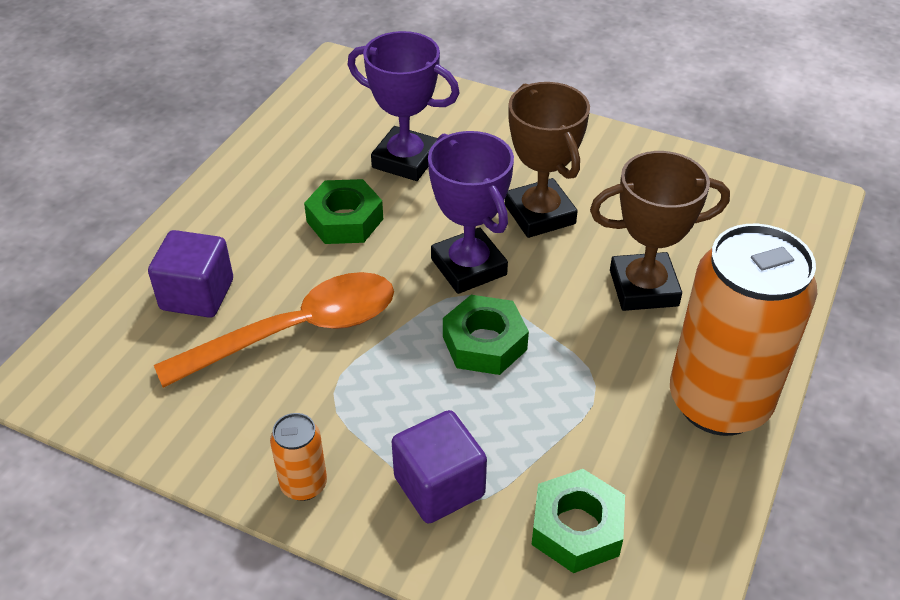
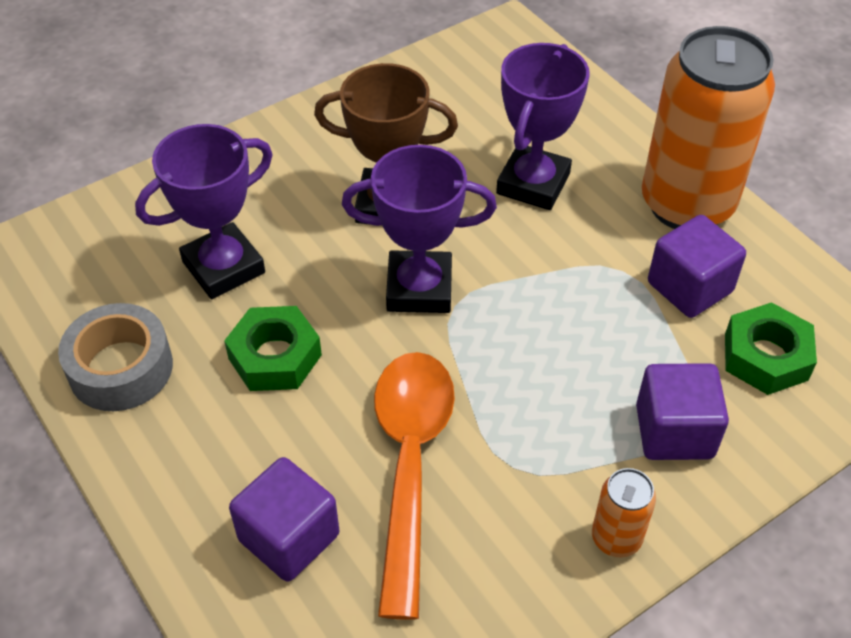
camera: 60 degrees left, 5 degrees up
(283, 155) = (121, 368): none -> grey tape
(484, 343) = (525, 322): green nut -> none
(615, 440) = (689, 287): none -> purple cube
(643, 288) = (533, 183): brown trophy -> purple trophy

